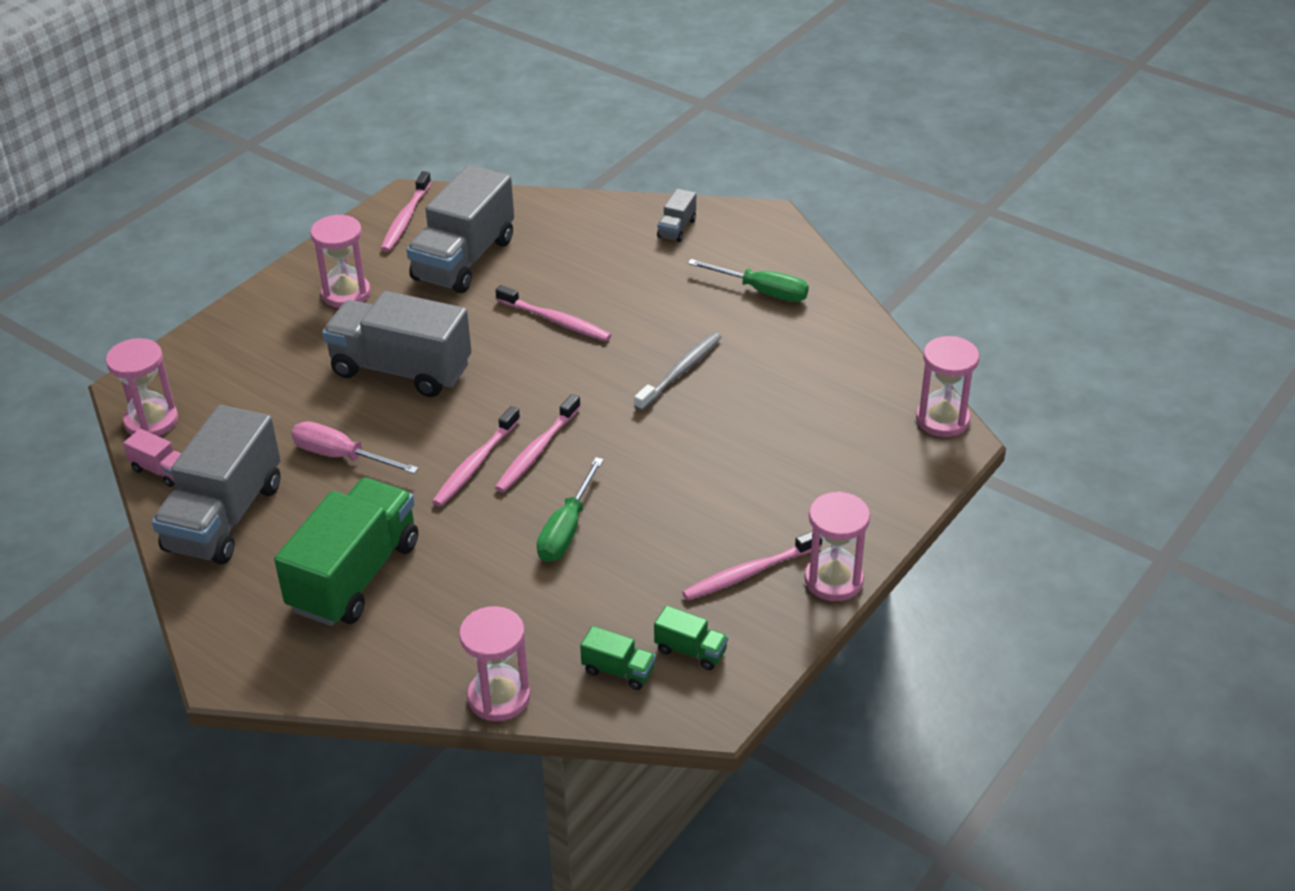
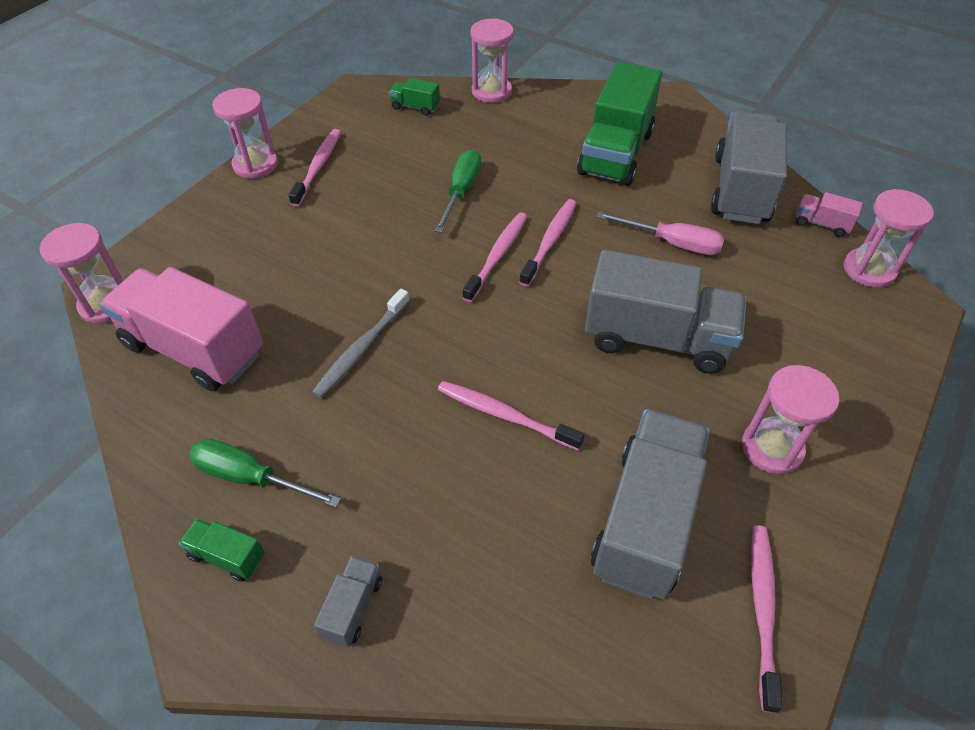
camera: 175 degrees right, 10 degrees up
(690, 651) = (366, 119): green truck -> green truck (227, 556)
(750, 572) = (318, 167): pink toothbrush -> pink toothbrush turned 45 degrees counterclockwise
(838, 378) = (194, 349): none -> pink truck

